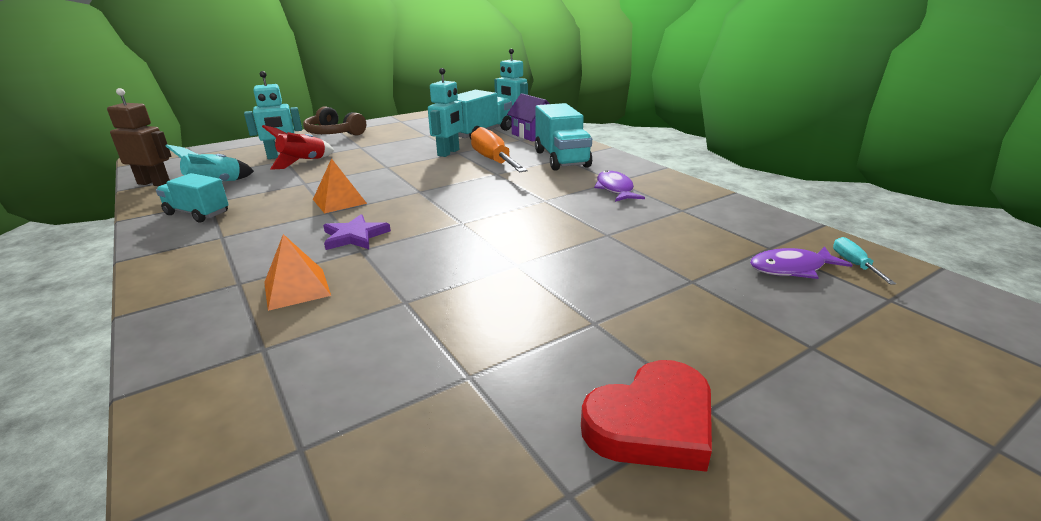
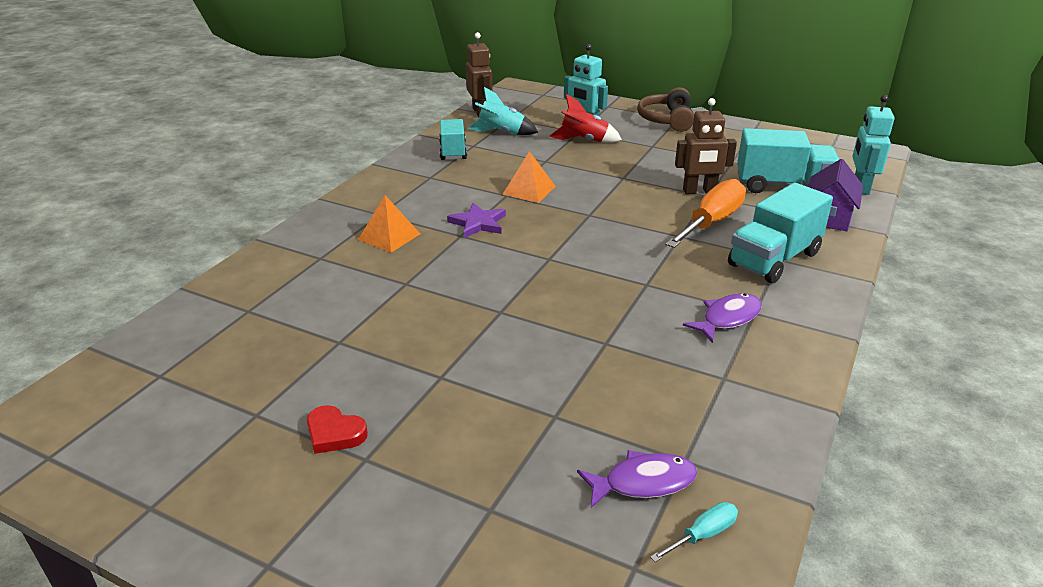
camera: 60 degrees right, 5 degrees up
(448, 152) = (699, 191): turquoise robot -> brown robot
(652, 423) = (334, 433): red heart -> red heart, size x0.60
(791, 268) = (643, 482): purple fish -> purple fish turned 120 degrees clockwise

